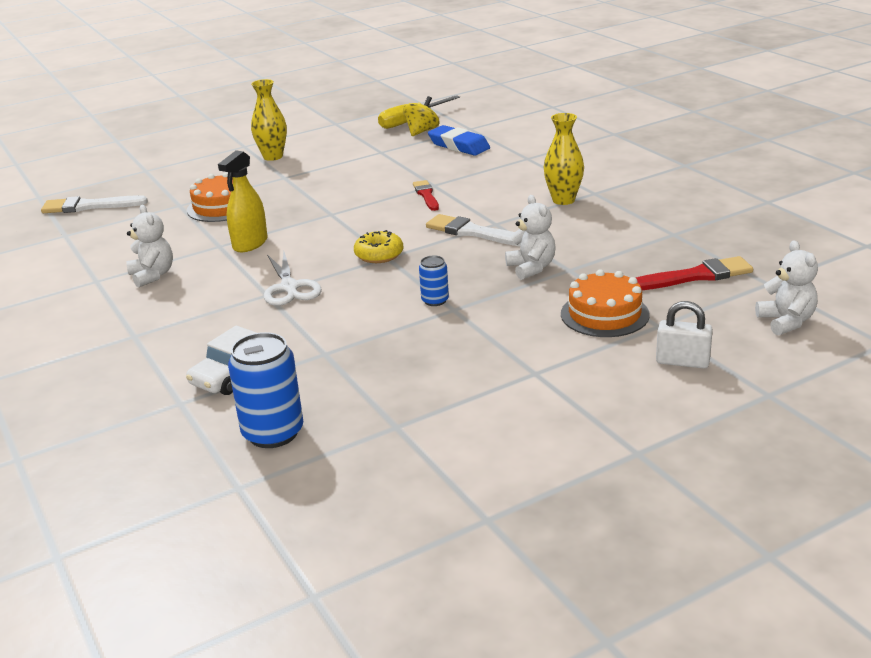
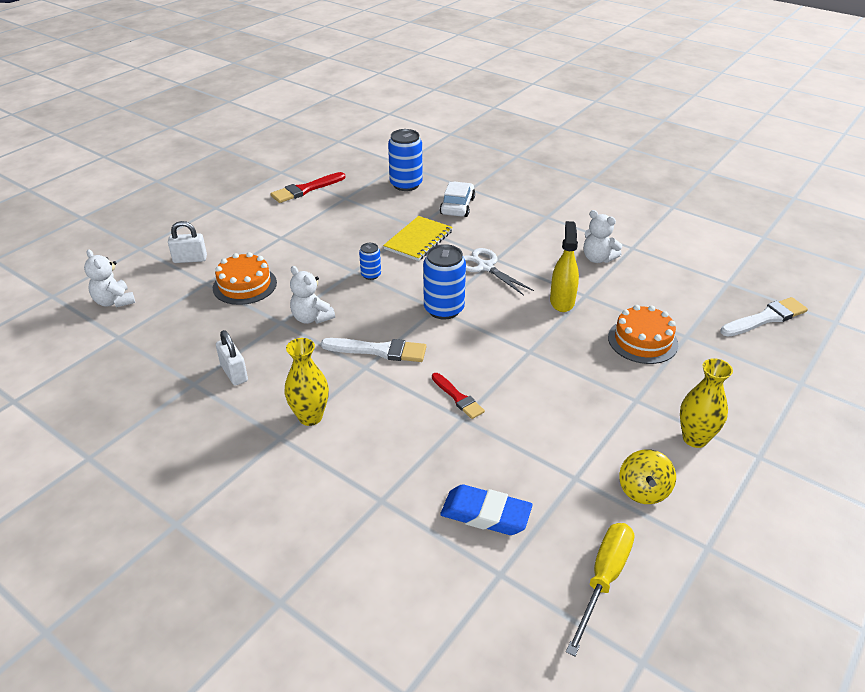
camera: 155 degrees right, 10 degrees up
(339, 333) = (418, 240): none -> yellow notebook
(379, 255) = (444, 309): yellow donut -> blue can
(422, 131) = (563, 547): yellow spinning top -> yellow spinning top (643, 490)
(630, 235) = (234, 373): none -> white padlock
(696, 276) = (176, 333): red brush -> red brush (306, 189)

